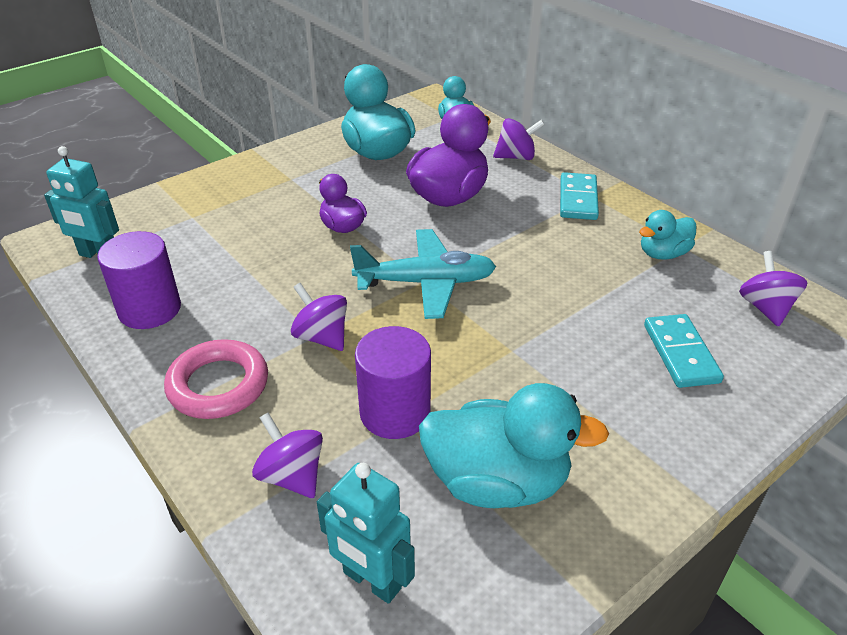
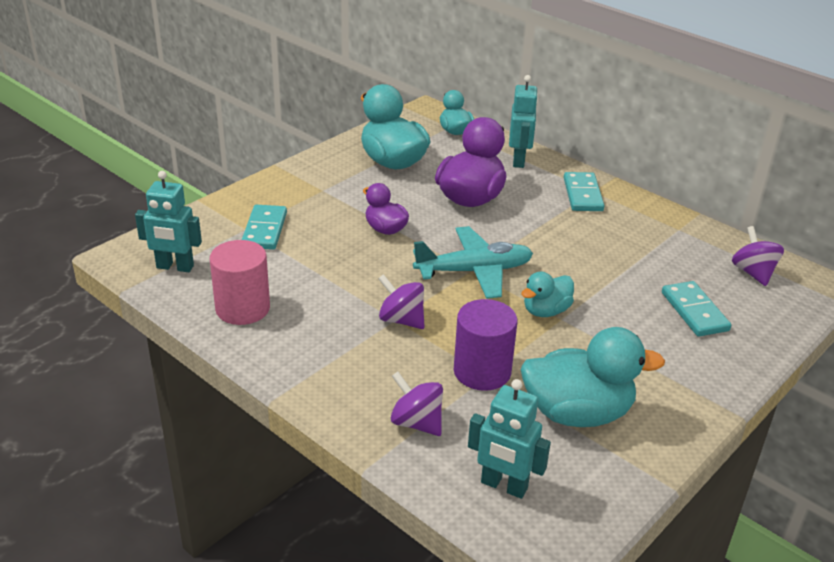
camera: 10 degrees left, 5 degrees down
(149, 309) = (243, 308): purple cylinder -> pink cylinder
(211, 219) = (265, 230): none -> turquoise domino
(218, 385) = (329, 363): pink ring -> none
(516, 157) = (519, 160): purple spinning top -> turquoise robot
(663, 254) = (663, 235): turquoise duck -> turquoise duck (546, 311)

